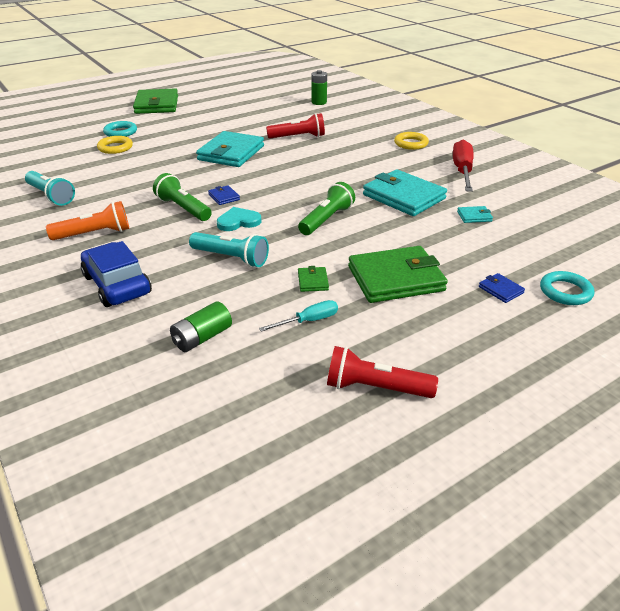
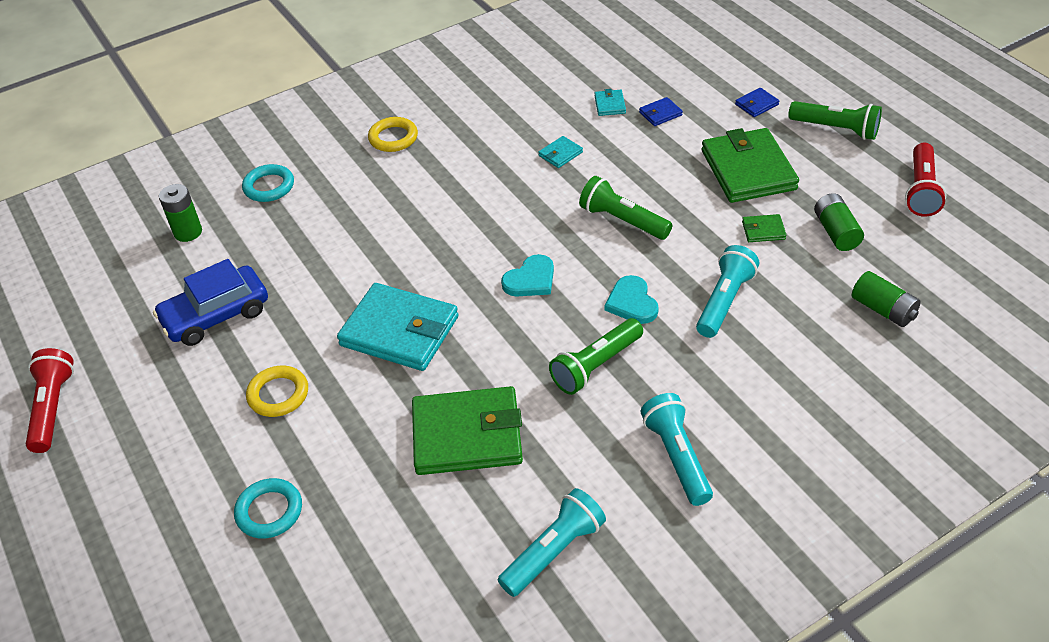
camera: 85 degrees left, 10 degrees up
(94, 234) = (677, 457): orange flashlight -> turquoise flashlight
(115, 148) = (350, 503): yellow ring -> yellow ring (278, 394)
(117, 284) = (800, 402): blue car -> blue car (216, 315)
(157, 105) = (120, 478): green wallet -> green wallet (467, 435)
(224, 197) = (559, 324): blue wallet -> blue wallet (660, 114)
(267, 188) = (530, 280): none -> turquoise heart
(298, 137) = (346, 254): red flashlight -> red flashlight (53, 408)
(308, 321) = (836, 232): turquoise screwdriver -> green battery
(403, 197) = (560, 154): turquoise wallet -> turquoise wallet, size x0.42
(462, 171) = (489, 101): red screwdriver -> none
(473, 337) = (836, 129): none -> green flashlight
(565, 292) = (753, 68): turquoise ring -> turquoise ring (269, 186)

